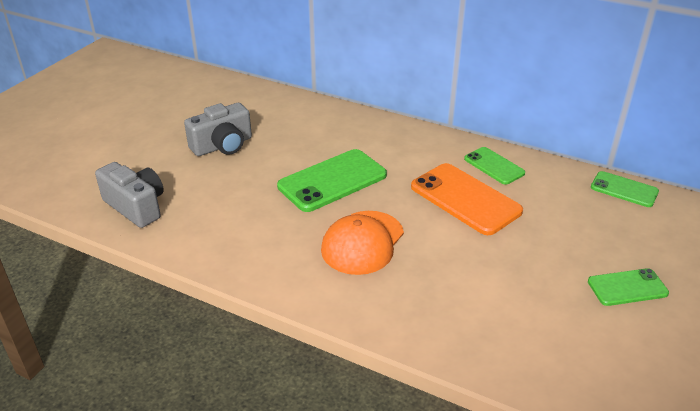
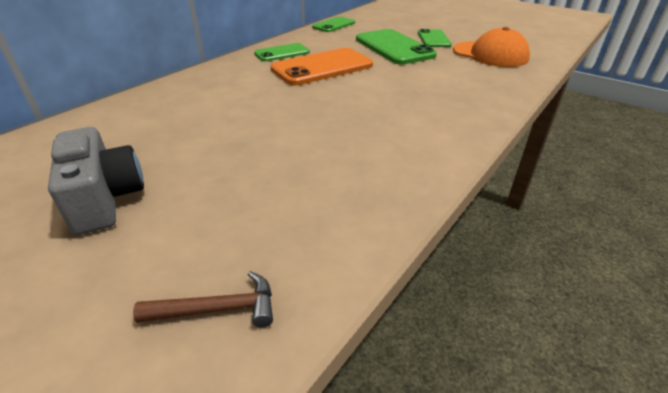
camera: 80 degrees left, 0 degrees up
(136, 206) = (217, 309): grey camera -> brown hammer
(332, 181) = (257, 121): green phone -> green phone (393, 47)
(362, 242) = (371, 114): orange cap -> orange cap (490, 54)

